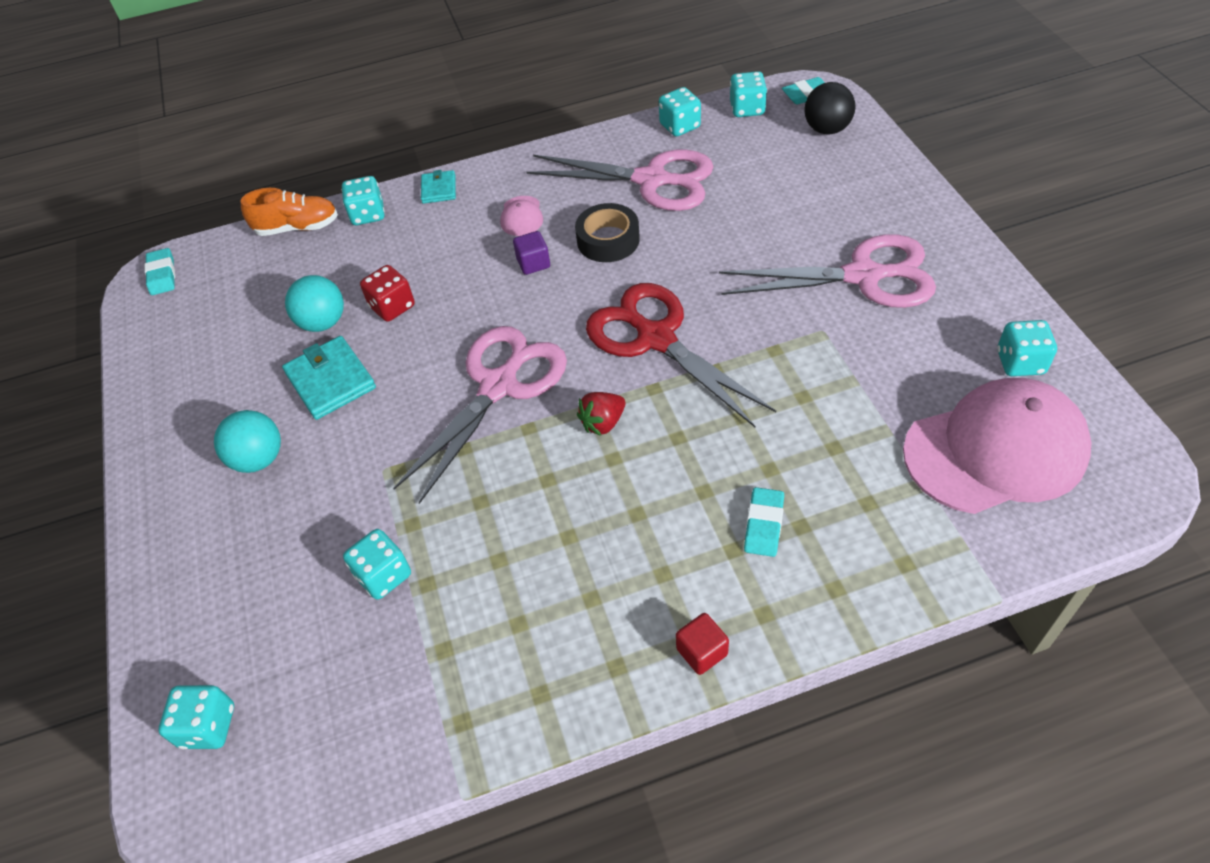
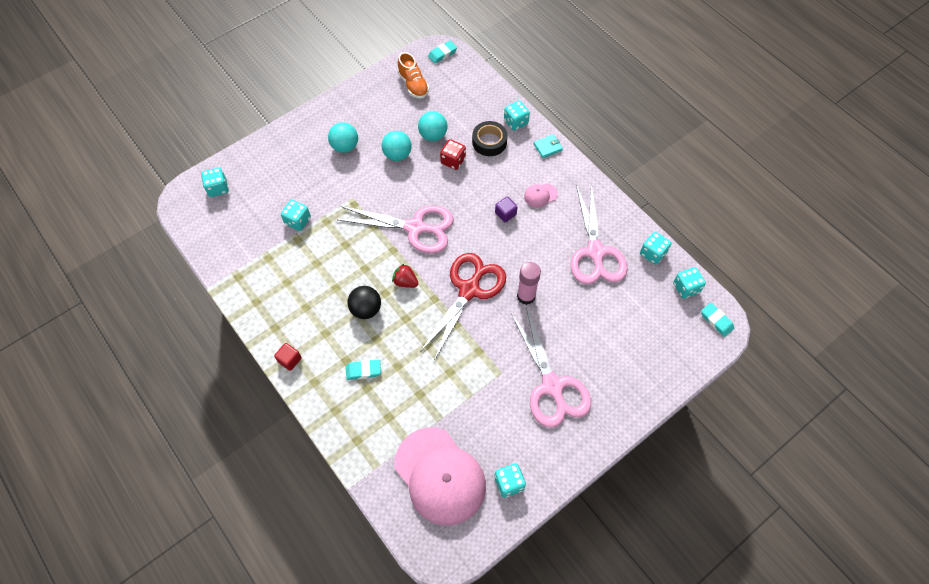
camera: 65 degrees right, 10 degrees up
(297, 227) = (495, 95): orange shoe -> orange shoe (413, 85)
(330, 381) = (397, 155): turquoise wallet -> turquoise ball
(608, 240) = (536, 244): black tape -> black tape (489, 142)
(695, 272) = (526, 296): none -> pink glue stick
(826, 129) = (683, 340): black ball -> black ball (366, 309)

